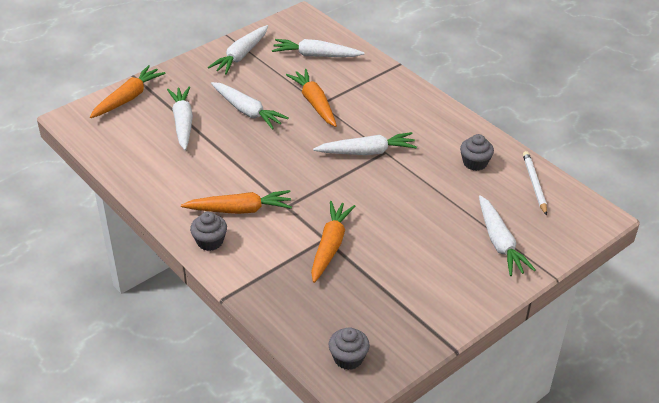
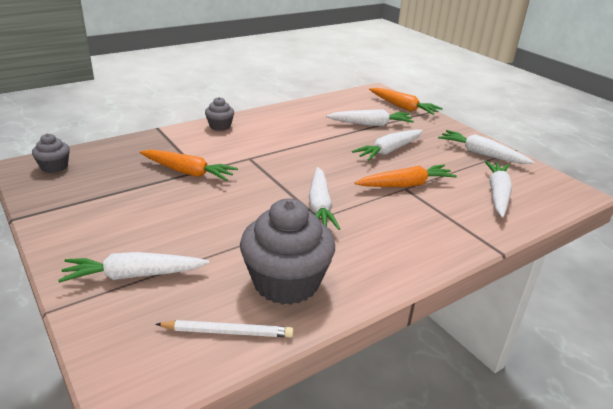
camera: 95 degrees right, 10 degrees down
(240, 210) = (252, 139): orange carrot -> none
(475, 163) = (286, 282): grey cupcake -> grey cupcake, size x2.03

